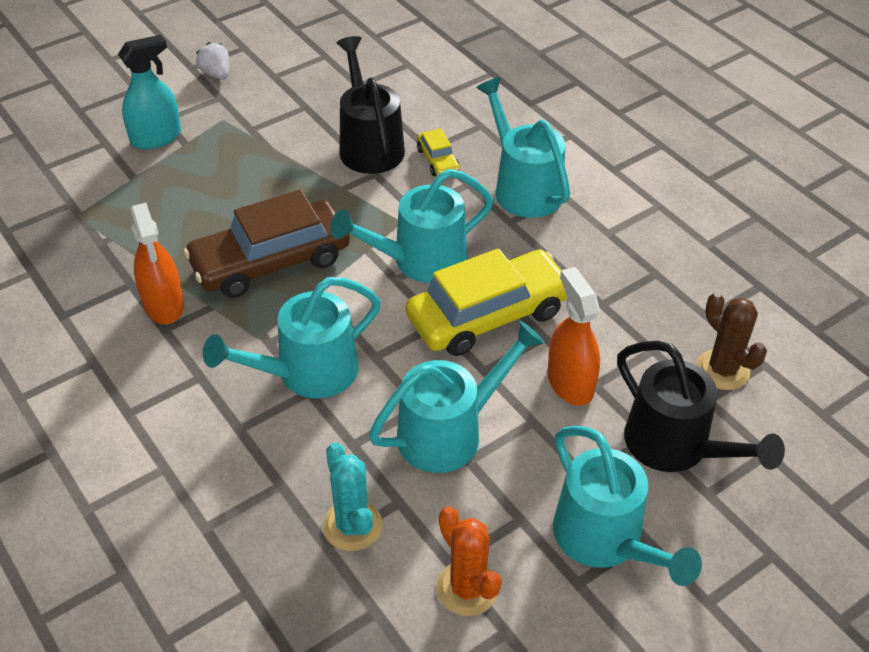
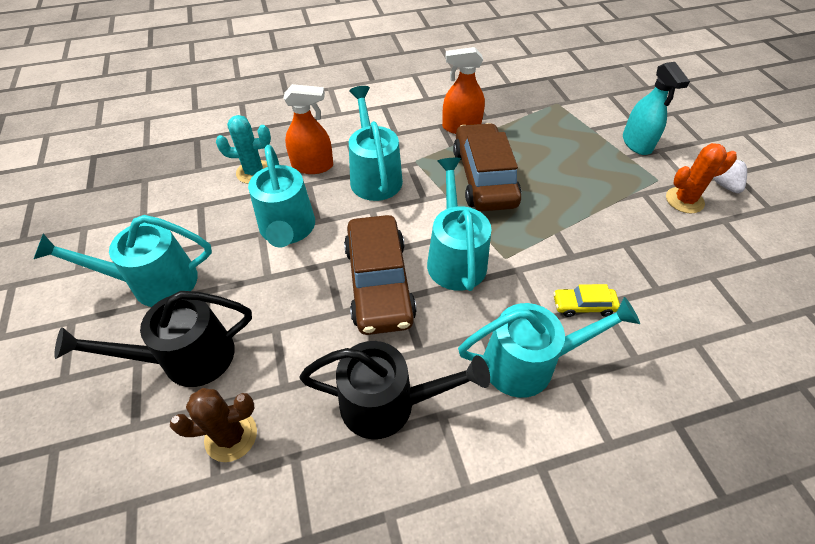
camera: 110 degrees right, 5 degrees up
(216, 74) = (724, 185): white strawberry -> white strawberry turned 90 degrees counterclockwise
(369, 145) = (614, 261): black watering can -> black watering can (389, 403)
(467, 588) = (180, 207): orange cactus -> orange cactus (684, 200)
(488, 315) = (379, 283): yellow car -> brown car
(570, 383) = (286, 312): orange spray bottle -> orange spray bottle (313, 166)

